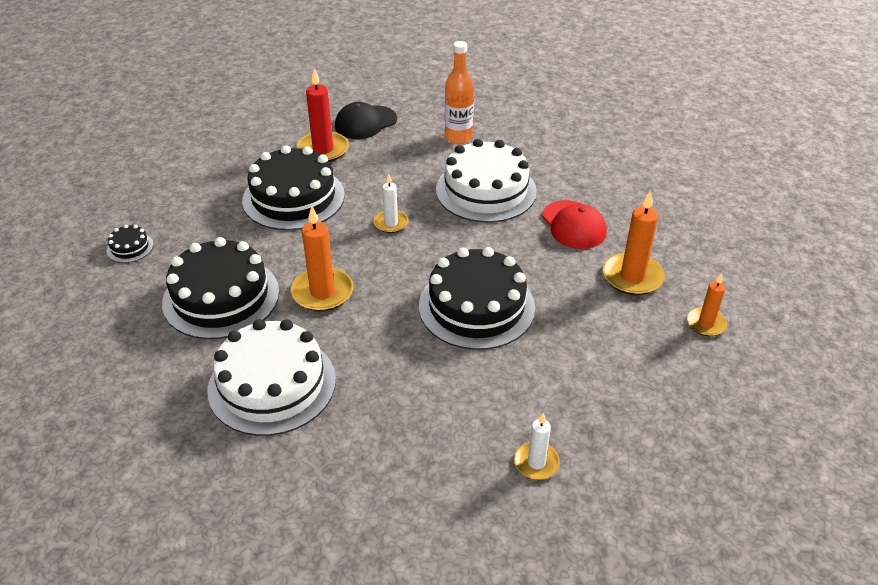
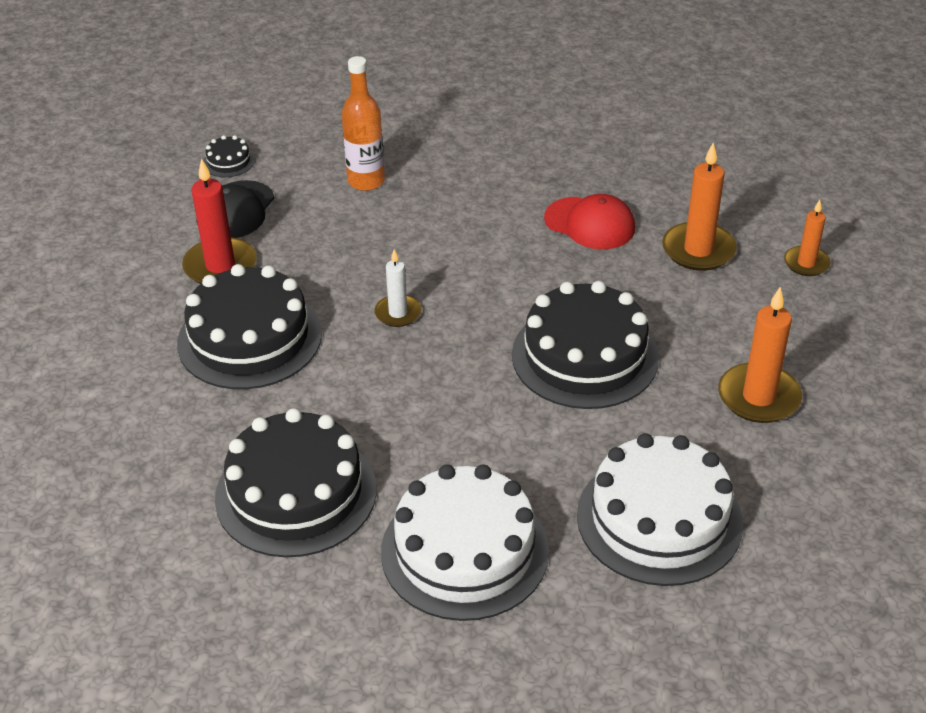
camera: 35 degrees left, 0 degrees up
(130, 247) = (108, 498): black cake -> black cake (228, 161)
(322, 292) = (407, 426): orange candle -> orange candle (758, 397)
(486, 190) = (461, 228): white cake -> white cake (659, 519)
(536, 463) = (797, 474): white candle -> none

